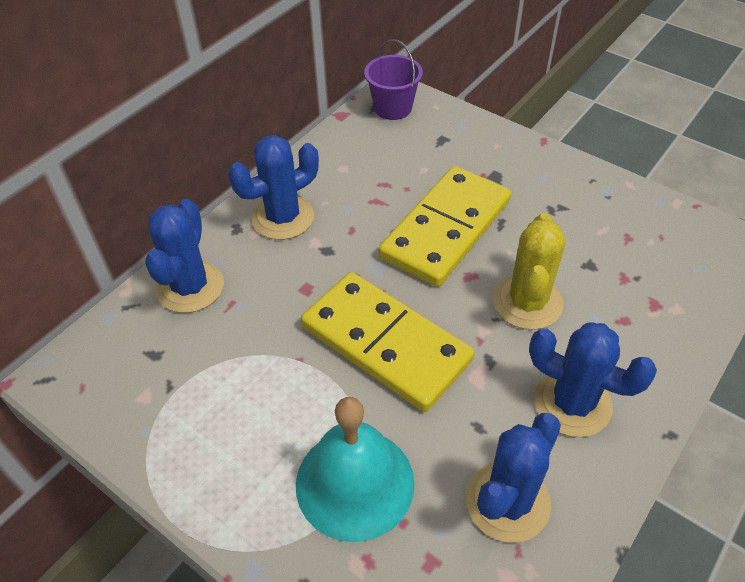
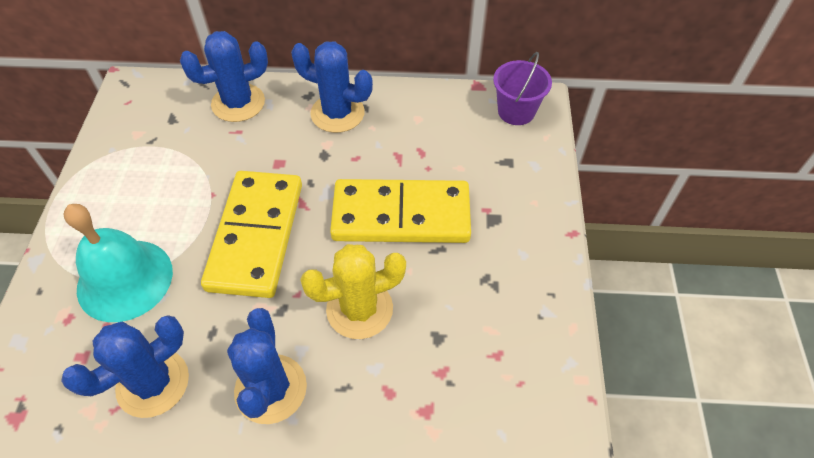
camera: 55 degrees right, 5 degrees up
(507, 502) = (153, 383): blue cactus -> blue cactus turned 45 degrees counterclockwise

